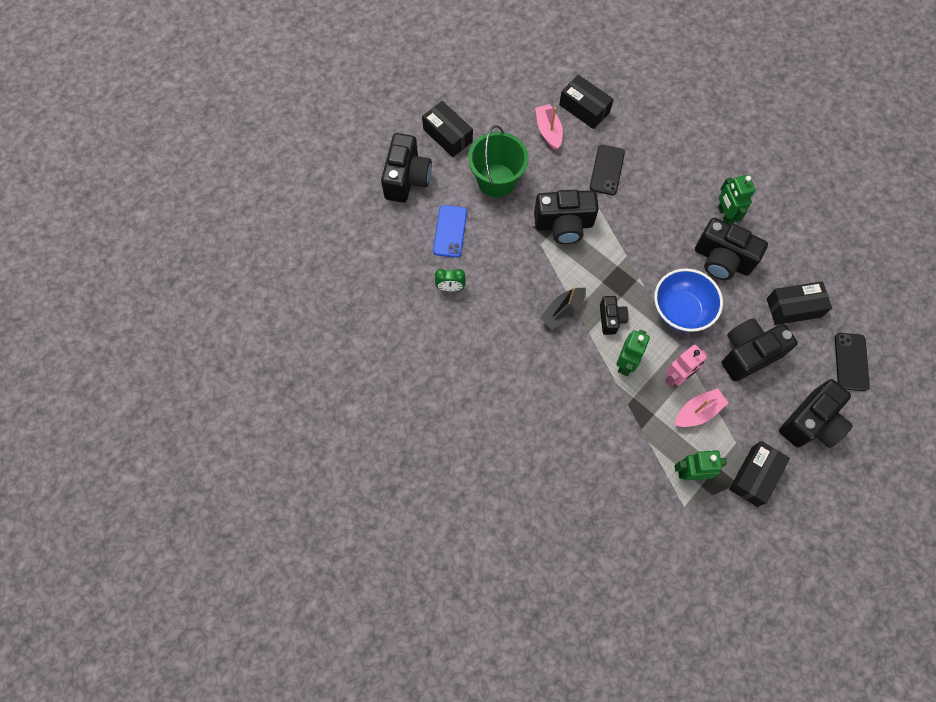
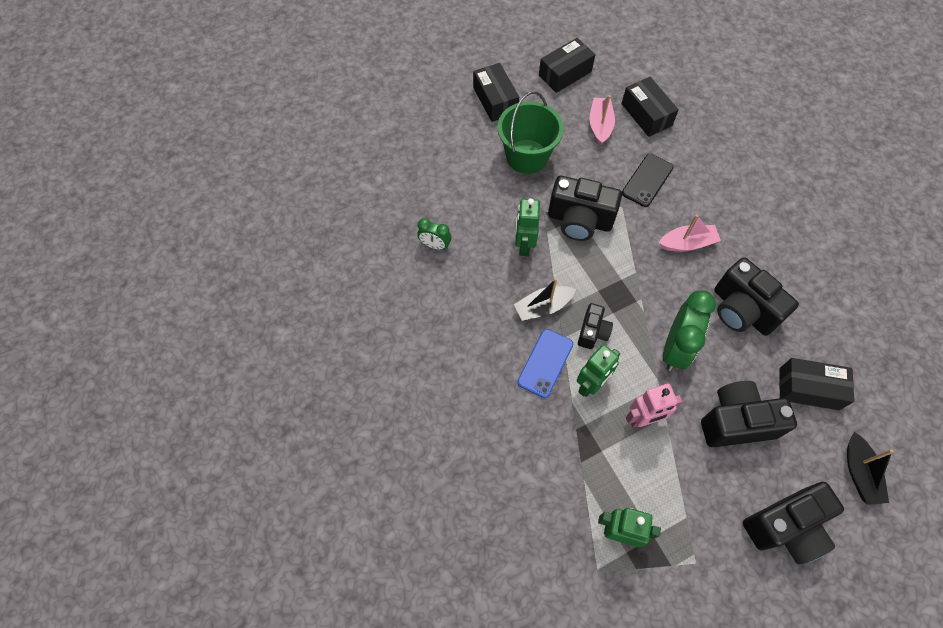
camera: 20 degrees right, 5 degrees down
(407, 179) = (437, 128): black camera -> none
(450, 231) = (458, 191): blue phone -> blue phone (545, 363)
(681, 310) = (675, 348): blue bowl -> green clock
(698, 412) = (653, 466): pink boat -> pink boat (687, 243)
(725, 215) = (762, 264): green robot -> green robot (524, 245)
(754, 476) = (694, 564): black box -> black box (565, 73)
(851, 362) = (859, 473): black phone -> black boat

